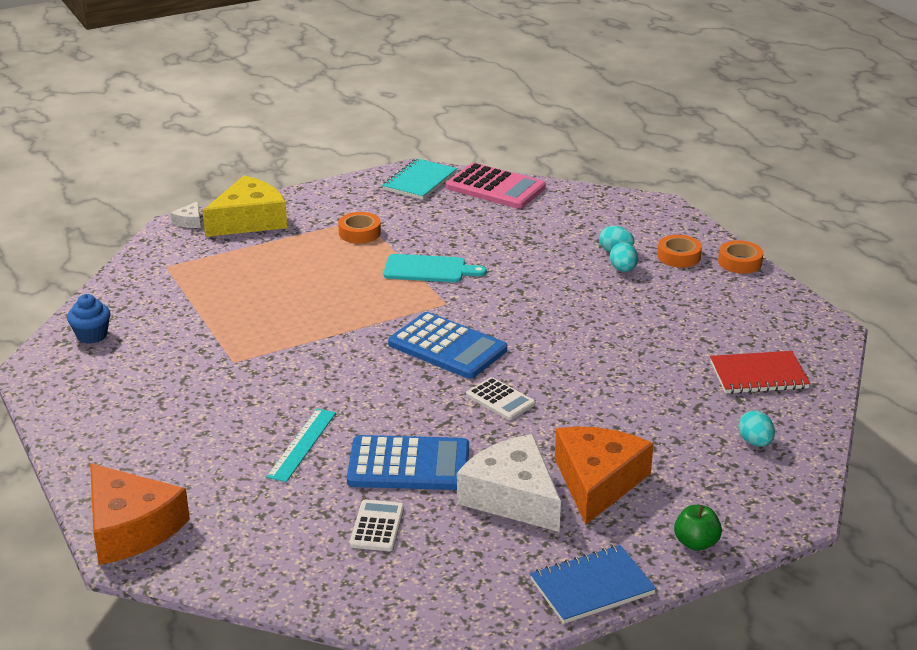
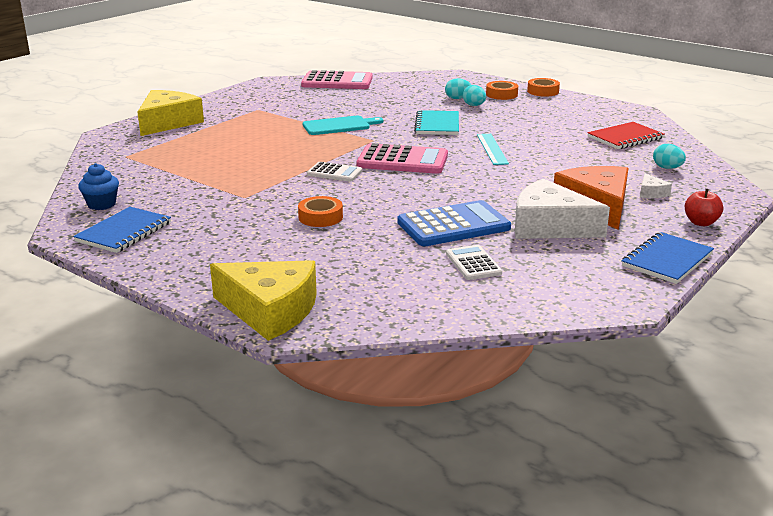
camera: 25 degrees left, 5 degrees down
(83, 381) = (124, 232): none -> blue notebook
(130, 528) = (270, 310): orange cheese -> yellow cheese
(189, 221) = (117, 130): white cheese -> white cheese (651, 193)
(302, 444) = (357, 231): turquoise ruler -> turquoise ruler (492, 149)
(359, 233) = (264, 116): orange tape -> orange tape (320, 217)
(419, 181) = (278, 86): turquoise notebook -> turquoise notebook (437, 125)
(447, 347) = (402, 161): blue calculator -> pink calculator
(500, 400) = (475, 179): white calculator -> white calculator (334, 173)
(696, 543) = (701, 223): green apple -> red apple

